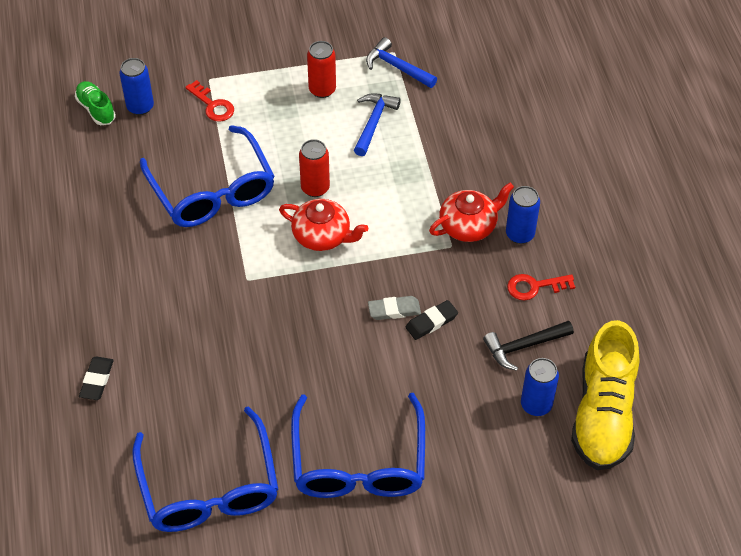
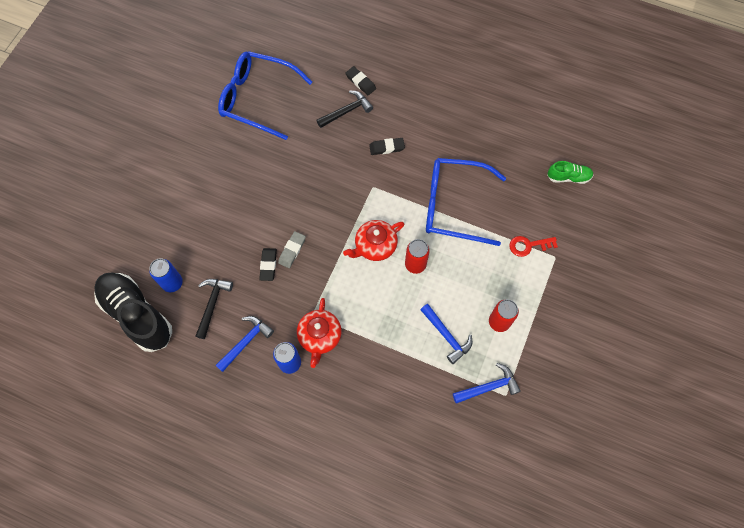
camera: 125 degrees right, 15 degrees up
(140, 107) = (554, 203): blue can -> none
(155, 369) = (346, 111): none -> black hammer
(180, 295) = (387, 147): none -> black eraser
(358, 461) = (215, 172): blue glasses -> none
(535, 287) = (246, 342): red key -> blue hammer
(603, 413) = (137, 315): yellow shoe -> black shoe

